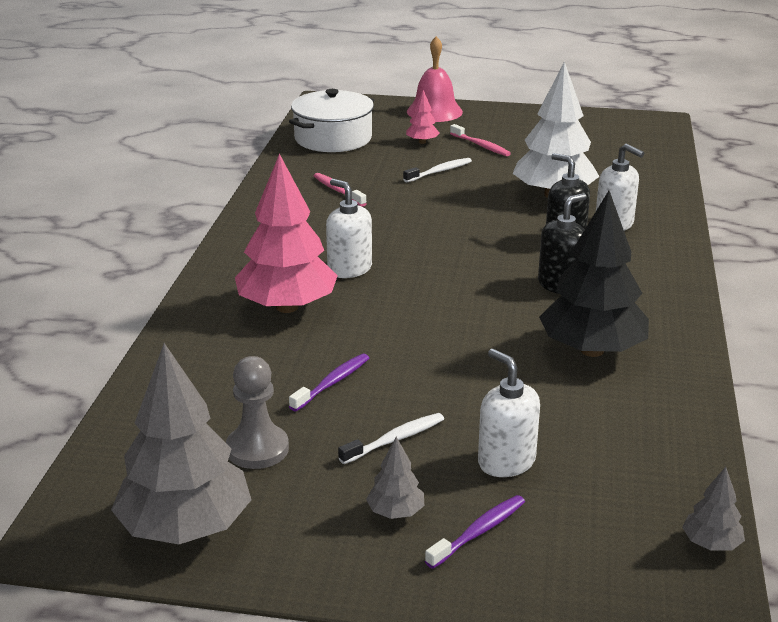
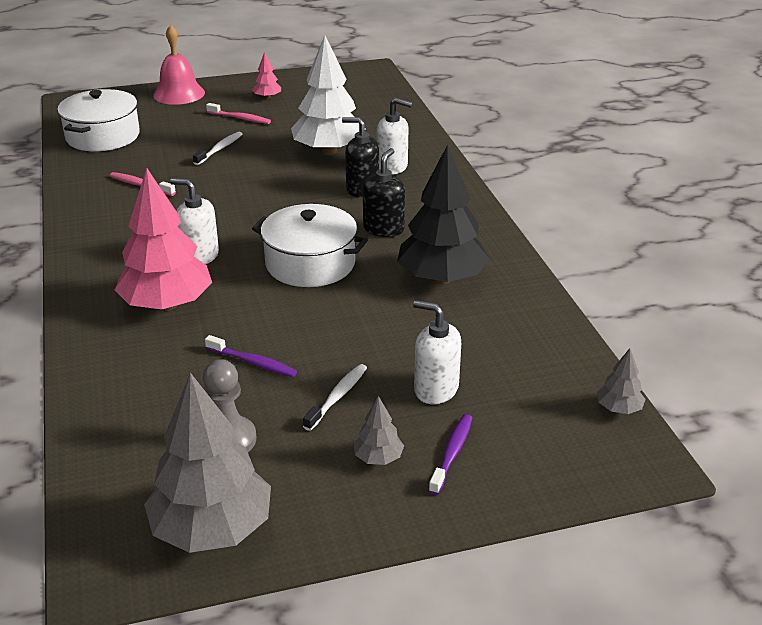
camera: 25 degrees left, 5 degrees up
(332, 383) = (253, 362): purple toothbrush -> purple toothbrush turned 105 degrees clockwise
(422, 142) = (186, 124): pink tree -> pink tree (267, 97)
(457, 301) = (310, 263): none -> white pot

